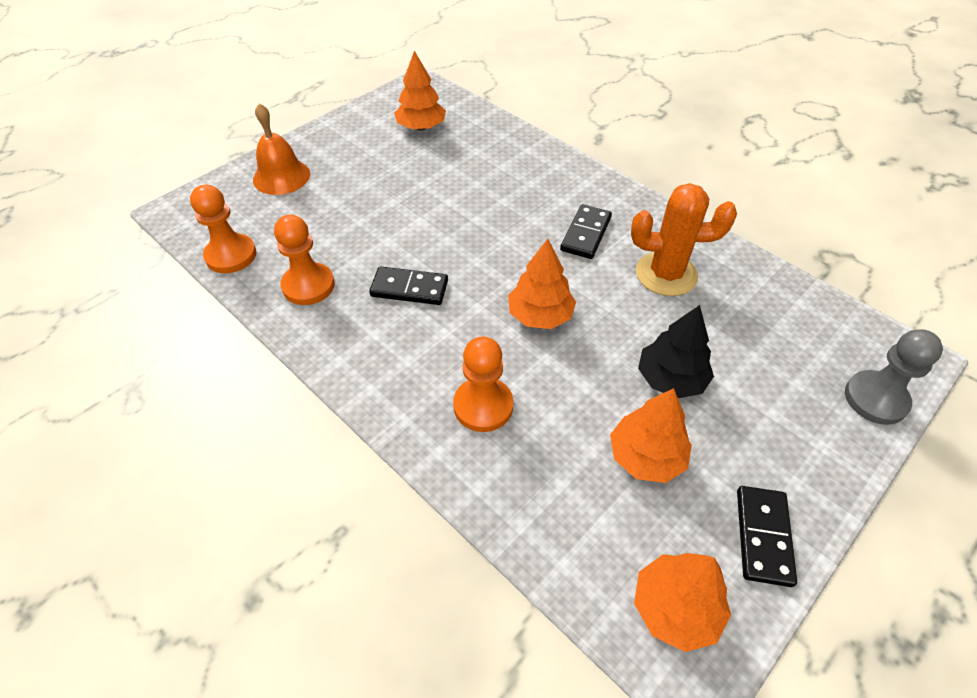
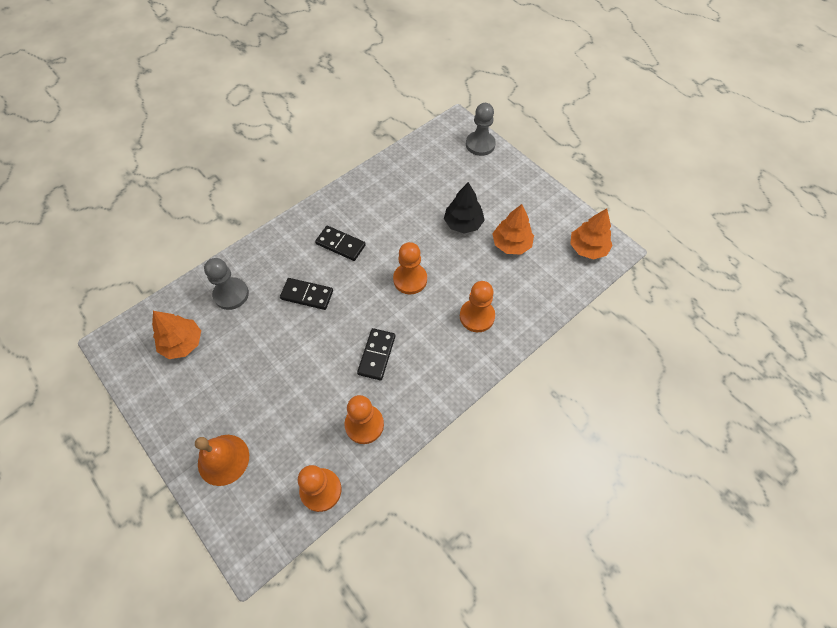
camera: 85 degrees left, 10 degrees up
(488, 150) = (231, 294): none -> grey pawn
(540, 315) = (410, 279): orange tree -> orange pawn
(666, 274) = (384, 209): orange cactus -> none
(763, 536) = (553, 208): black domino -> black domino (307, 295)

